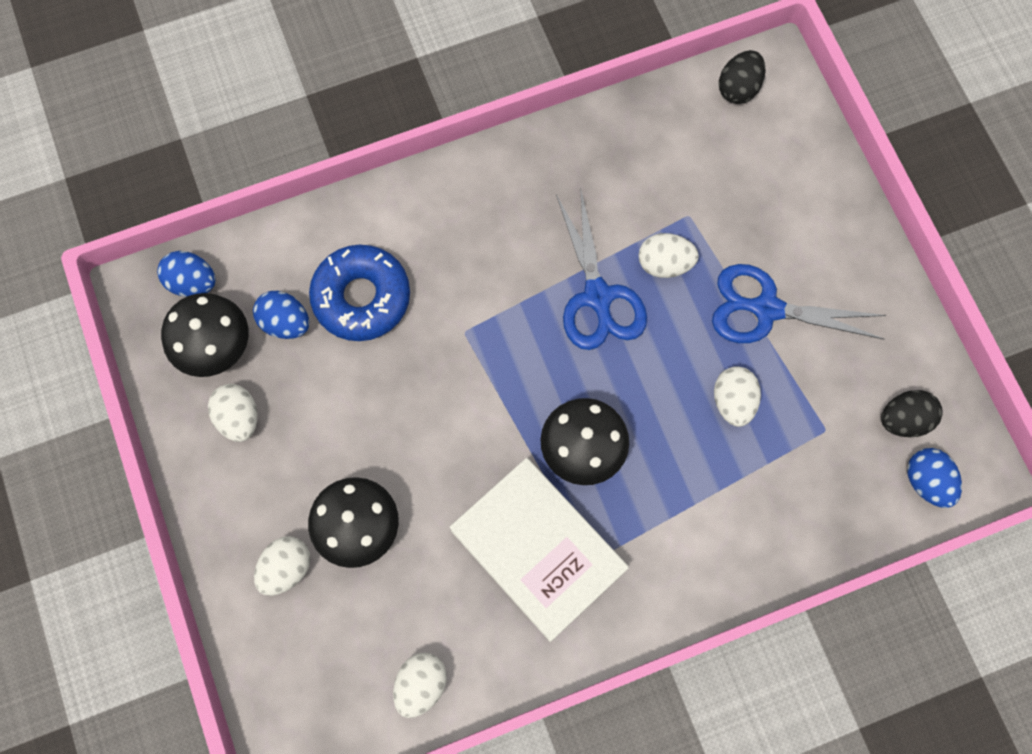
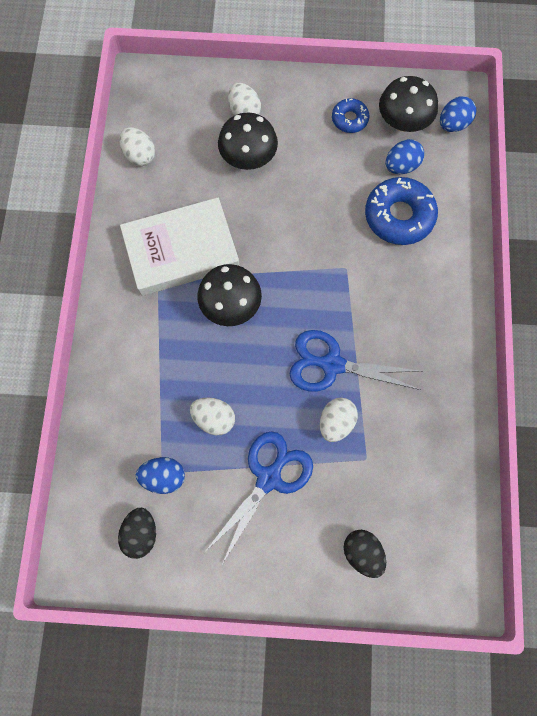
camera: 115 degrees right, 0 degrees up
(239, 418) = (349, 119): white egg -> blue donut
(738, 88) = (458, 554): black egg -> black egg (362, 553)
(926, 481) = (91, 524): blue egg -> blue egg (163, 477)

